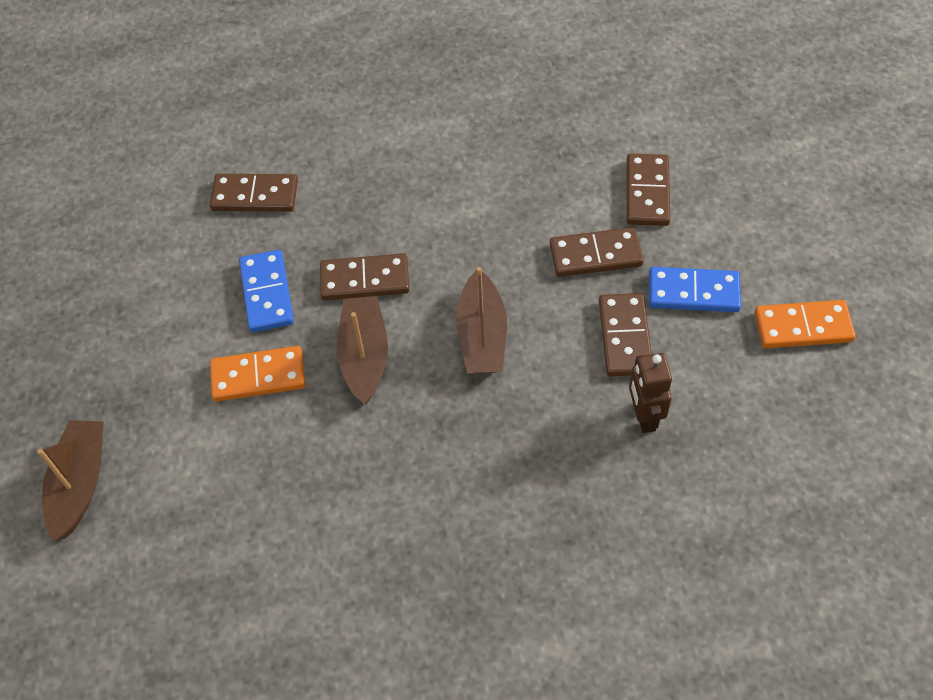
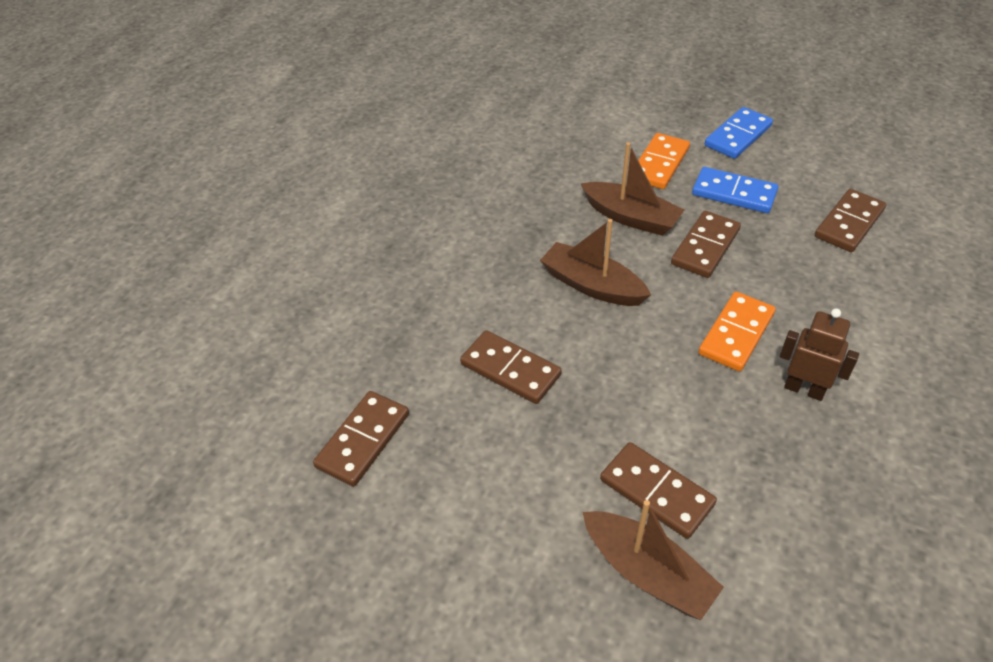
camera: 125 degrees right, 10 degrees down
(80, 484) = (643, 75): brown boat -> brown boat (647, 572)
(595, 255) = (611, 402): brown domino -> brown domino (363, 440)
(644, 416) = (432, 337): brown robot -> brown robot (804, 389)
(693, 292) = (509, 447): blue domino -> blue domino (737, 136)
(803, 327) = (397, 505): orange domino -> orange domino (736, 334)

